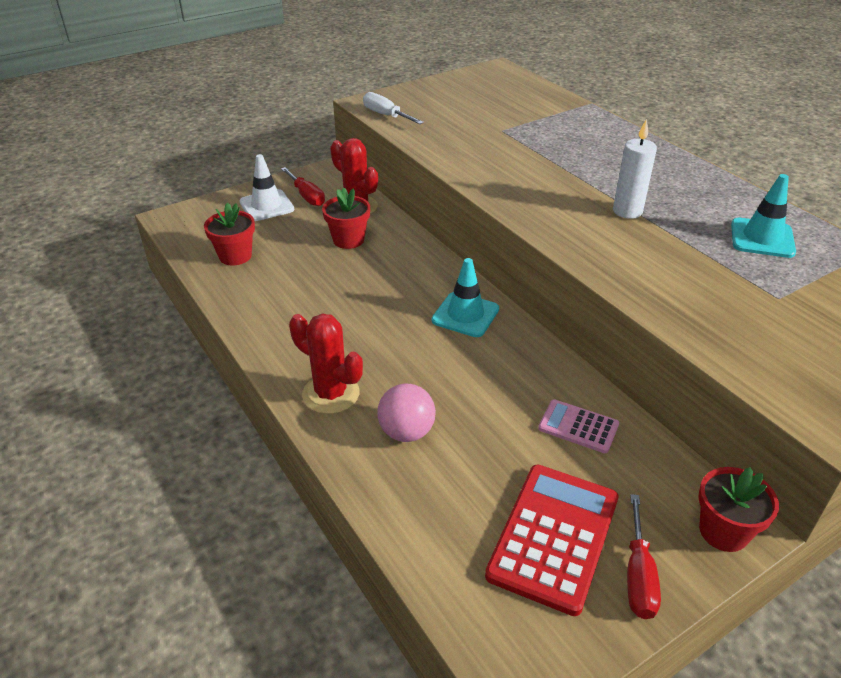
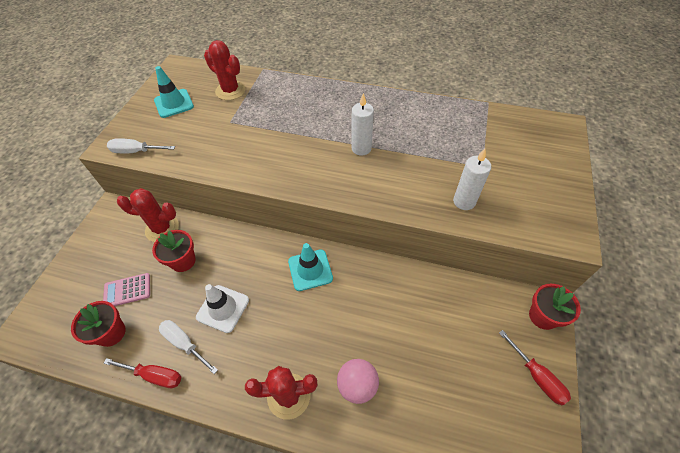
camera: 40 degrees left, 15 degrees up
(266, 206) = (92, 270): white traffic cone -> white traffic cone (223, 308)
(284, 299) = (185, 344): none -> white screwdriver
(306, 196) = (116, 242): red screwdriver -> red screwdriver (154, 375)
(532, 107) = (230, 91): none -> red cactus
(554, 536) = (486, 388): red calculator -> none
(578, 426) = (434, 304): pink calculator -> pink calculator (127, 290)
(705, 314) = (464, 201): none -> white candle
(762, 238) = (439, 127): turquoise traffic cone -> turquoise traffic cone (174, 103)

